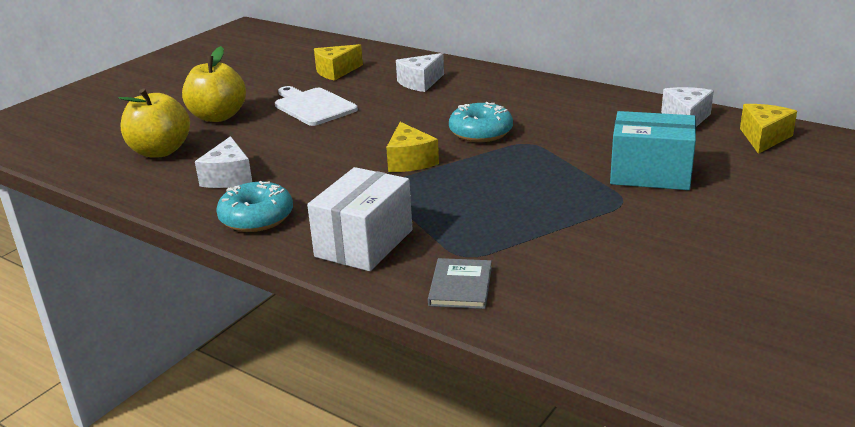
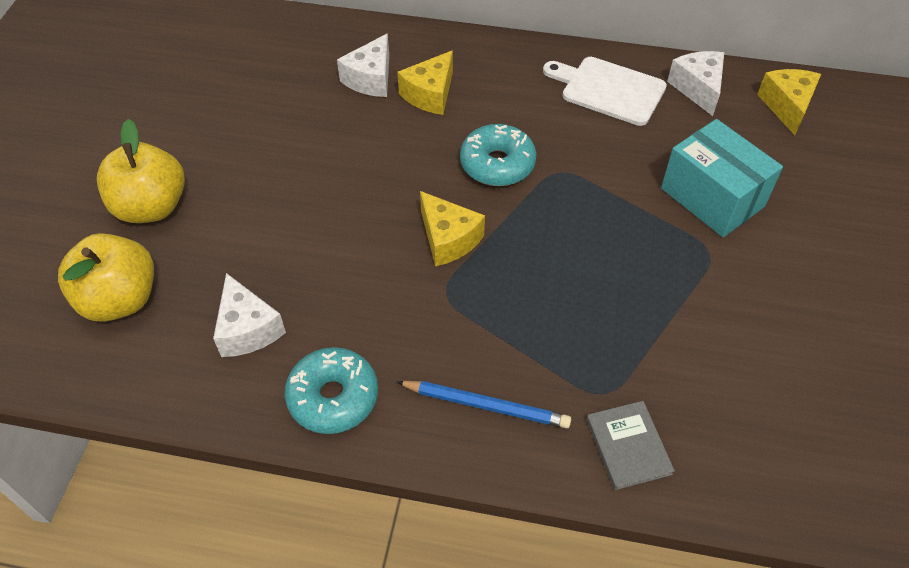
camera: 25 degrees left, 25 degrees up
(313, 106) = (265, 156): white cutting board -> white cutting board (608, 90)
(336, 71) = (249, 76): yellow cheese -> yellow cheese (430, 94)
(364, 243) = (486, 405): white box -> blue pencil
(650, 174) = (712, 197): turquoise box -> turquoise box turned 60 degrees clockwise

